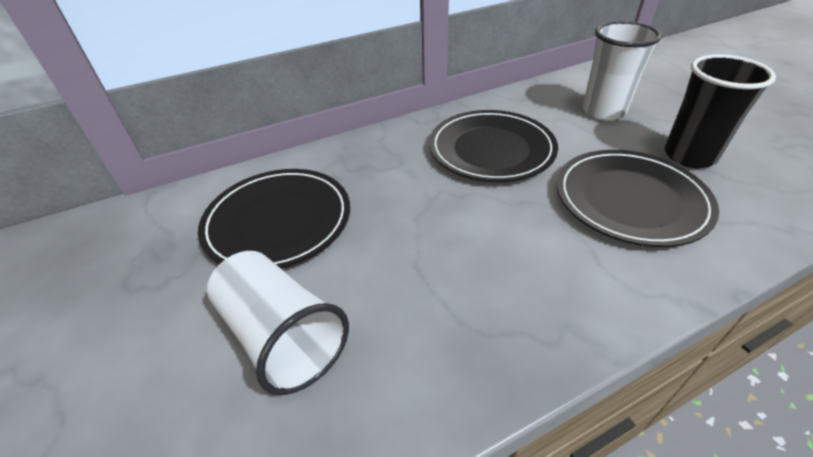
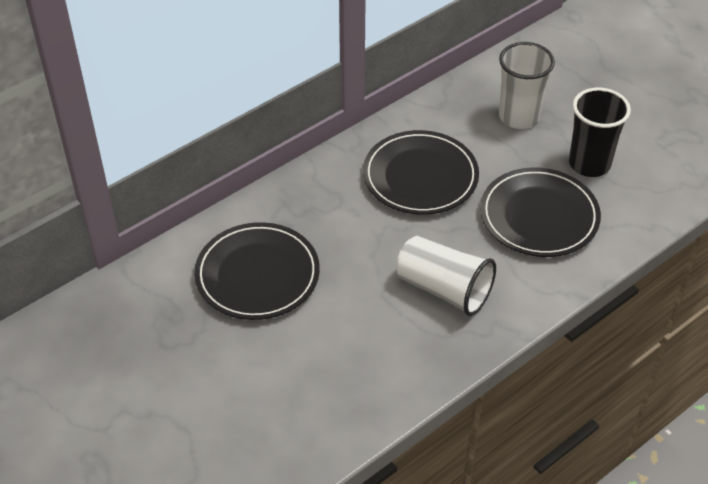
camera: 15 degrees left, 5 degrees up
(282, 336) = (305, 360): white cup -> white cup (444, 289)

